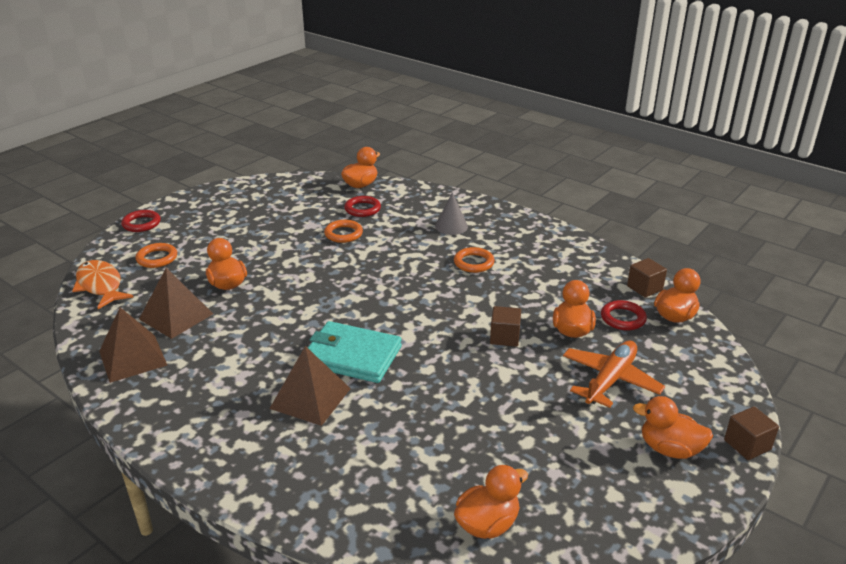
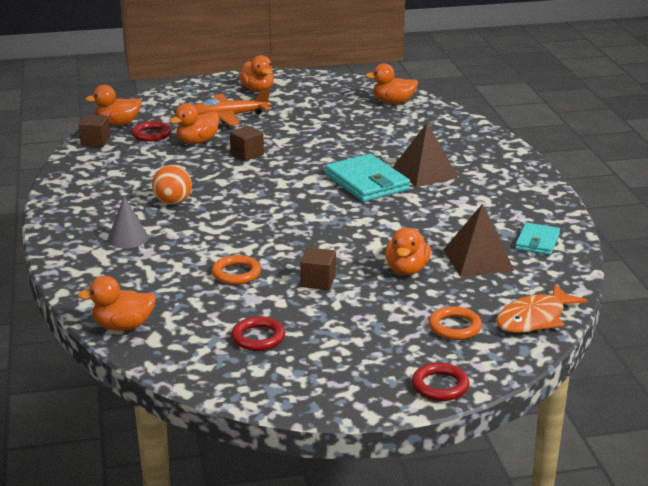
camera: 140 degrees left, 5 degrees down
(100, 286) = (534, 319): orange fish -> orange fish turned 45 degrees clockwise
(133, 358) = (537, 242): brown pyramid -> turquoise wallet
(362, 209) = (174, 293): red ring -> red ring (258, 338)
(473, 263) = (173, 202): orange ring -> orange ball
(747, 445) = (217, 79): brown cube -> brown cube (318, 281)

